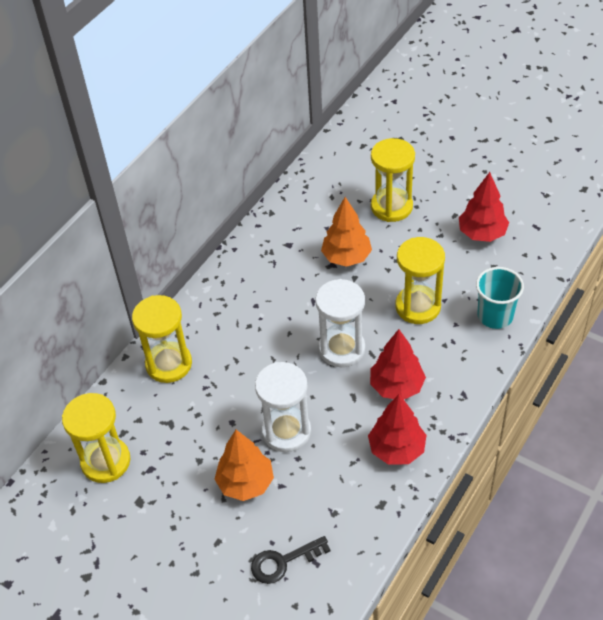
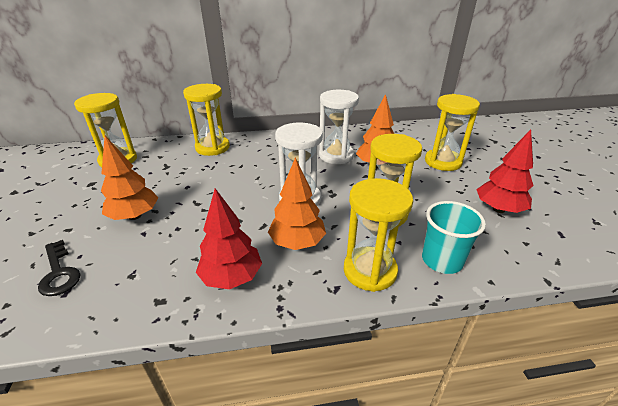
camera: 45 degrees right, 15 degrees down
(283, 562) = (59, 272): black key -> black key turned 150 degrees counterclockwise
(286, 431) = (199, 211): white hourglass -> white hourglass (336, 155)
(397, 386) = (297, 243): red tree -> orange tree
(466, 364) = (370, 271): none -> yellow hourglass

